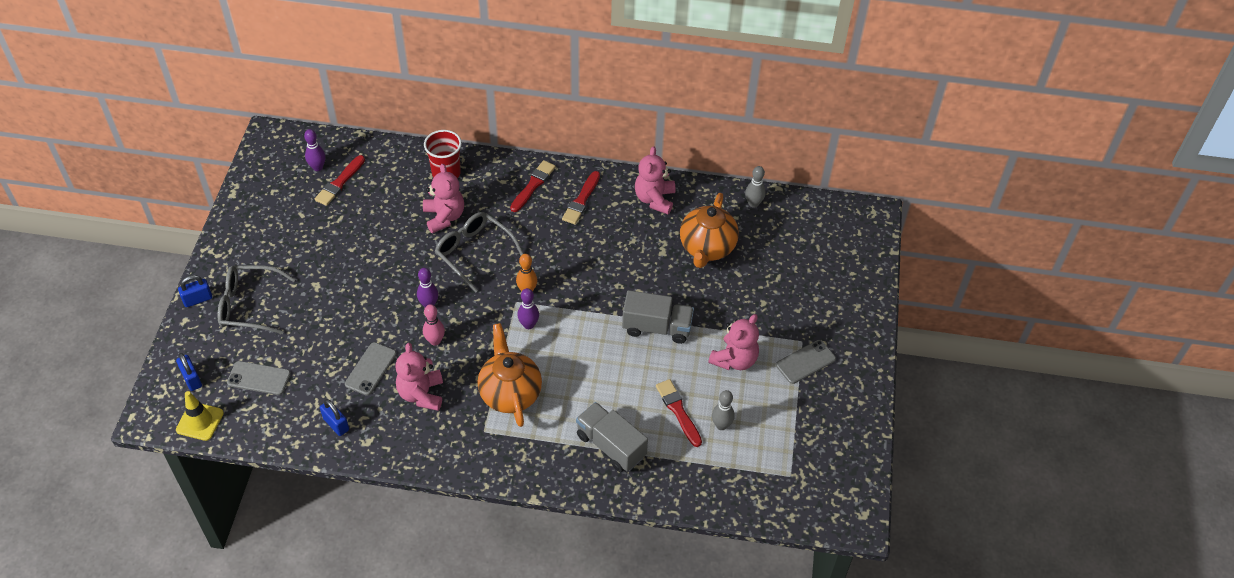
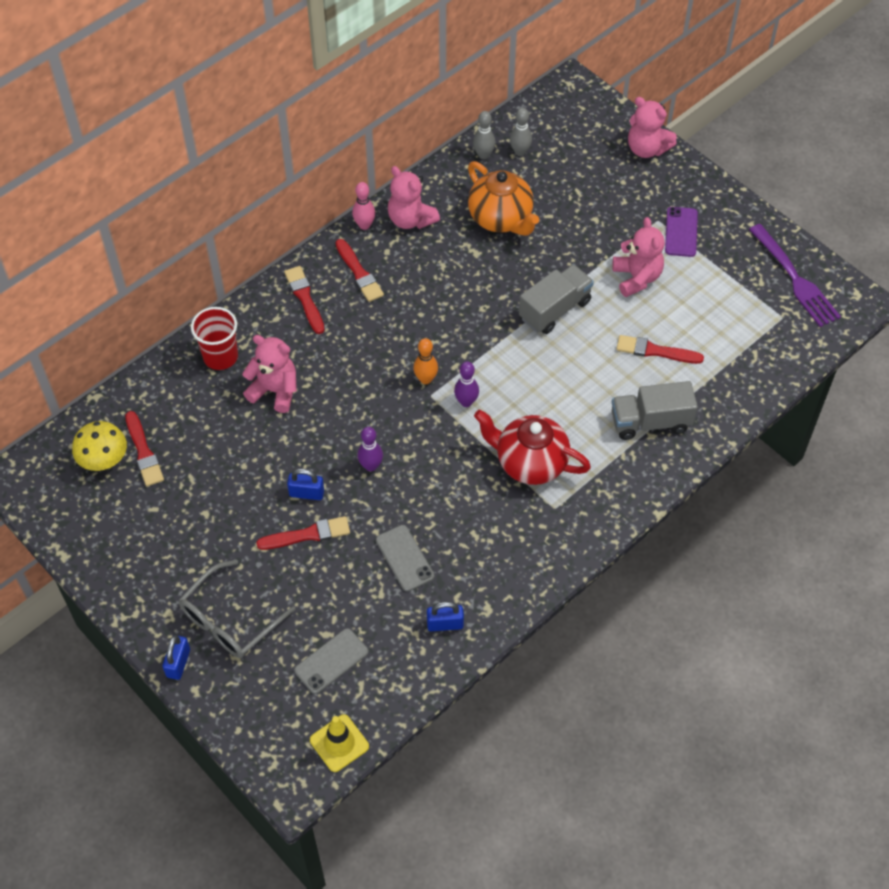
camera: 50 degrees left, 5 degrees up
(191, 379) = (278, 723): blue padlock -> blue padlock (306, 493)
(317, 167) = (104, 459): purple bowling pin -> yellow mushroom
(346, 305) = (307, 534): none -> red brush
(421, 394) = (471, 533): pink teddy bear -> pink teddy bear (647, 149)
(435, 341) = (418, 486): pink bowling pin -> pink bowling pin (364, 225)
(474, 252) = (342, 393): grey glasses -> none
(510, 393) = (530, 462): orange teapot -> red teapot
(721, 425) = (695, 330): grey bowling pin -> grey bowling pin (520, 152)
(805, 362) = (681, 232): grey phone -> purple phone
(836, 462) = (794, 278): none -> purple fork

